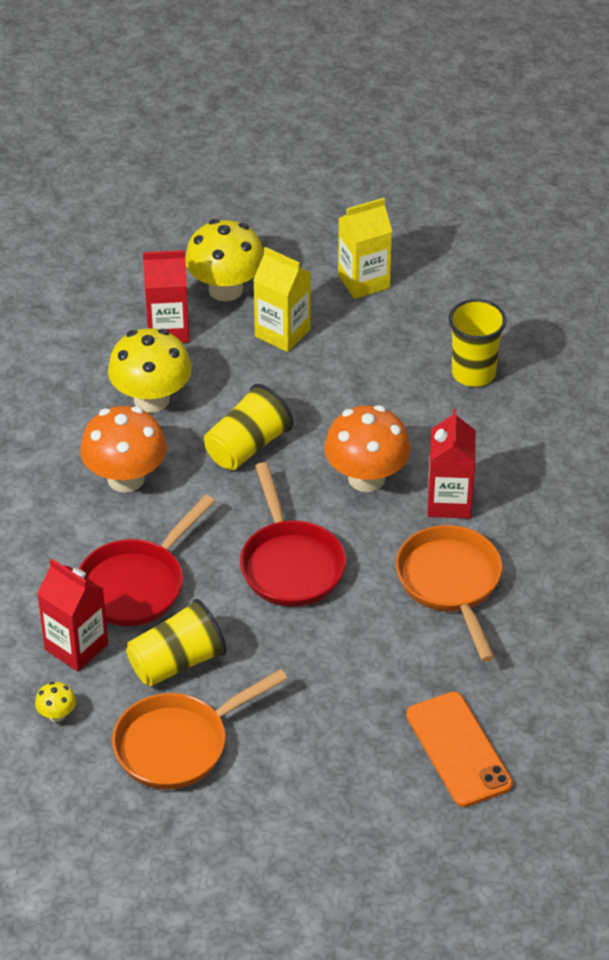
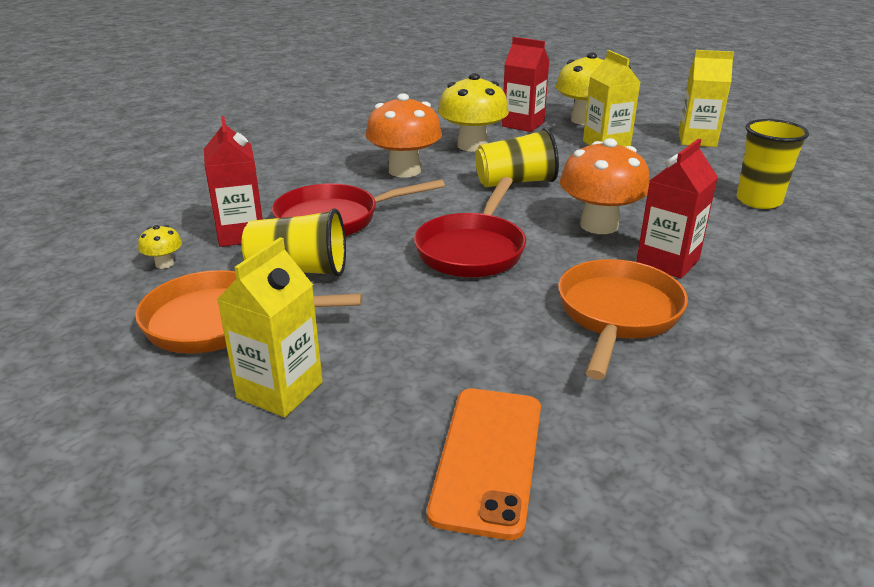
camera: 35 degrees right, 15 degrees down
(288, 774) = (280, 390): none -> yellow carton

